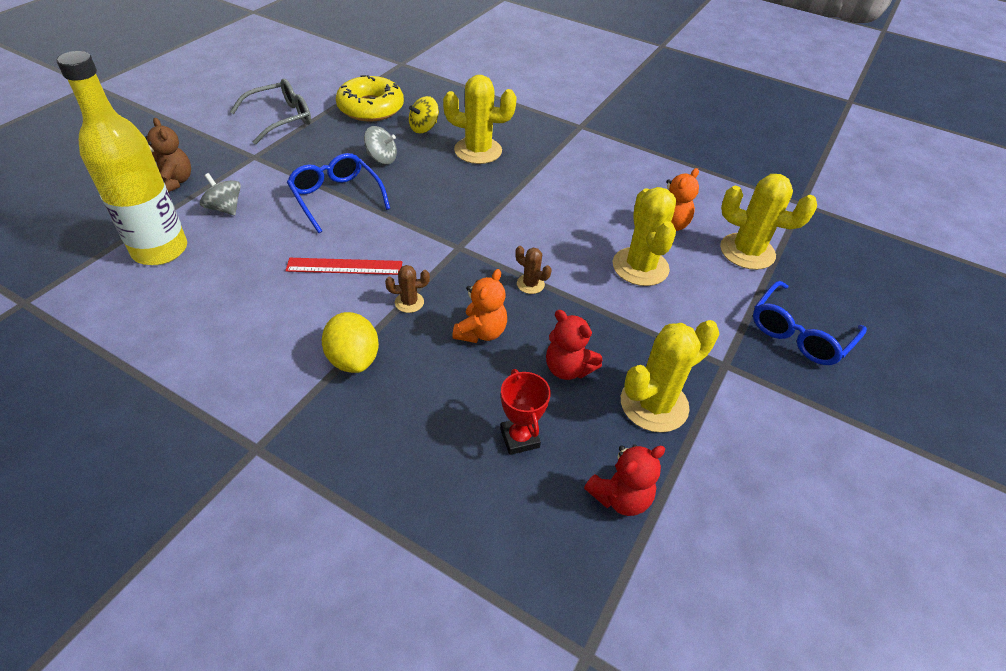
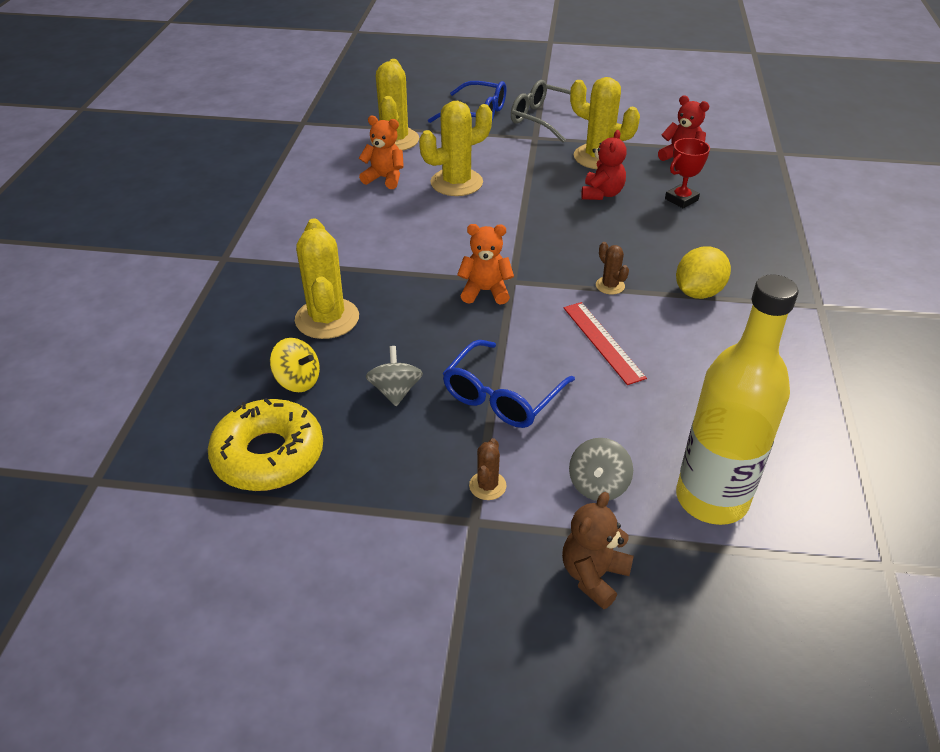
camera: 110 degrees left, 5 degrees down
(281, 119) = (356, 546): grey glasses -> grey glasses (544, 119)
(481, 332) = (605, 239): orange teddy bear -> orange teddy bear (485, 291)
(530, 284) = (527, 229): brown cactus -> brown cactus (487, 486)

